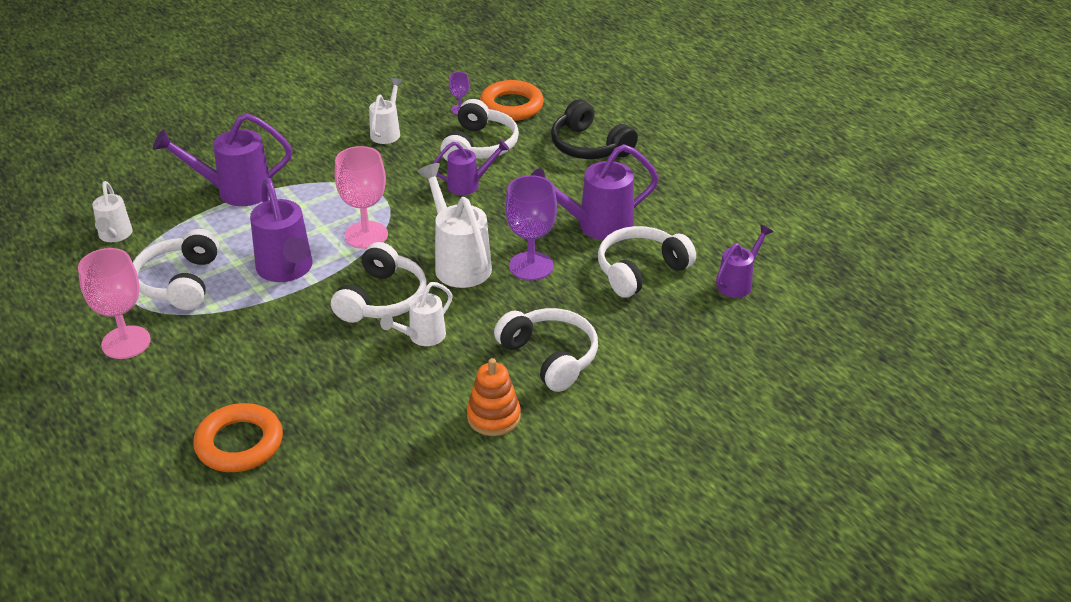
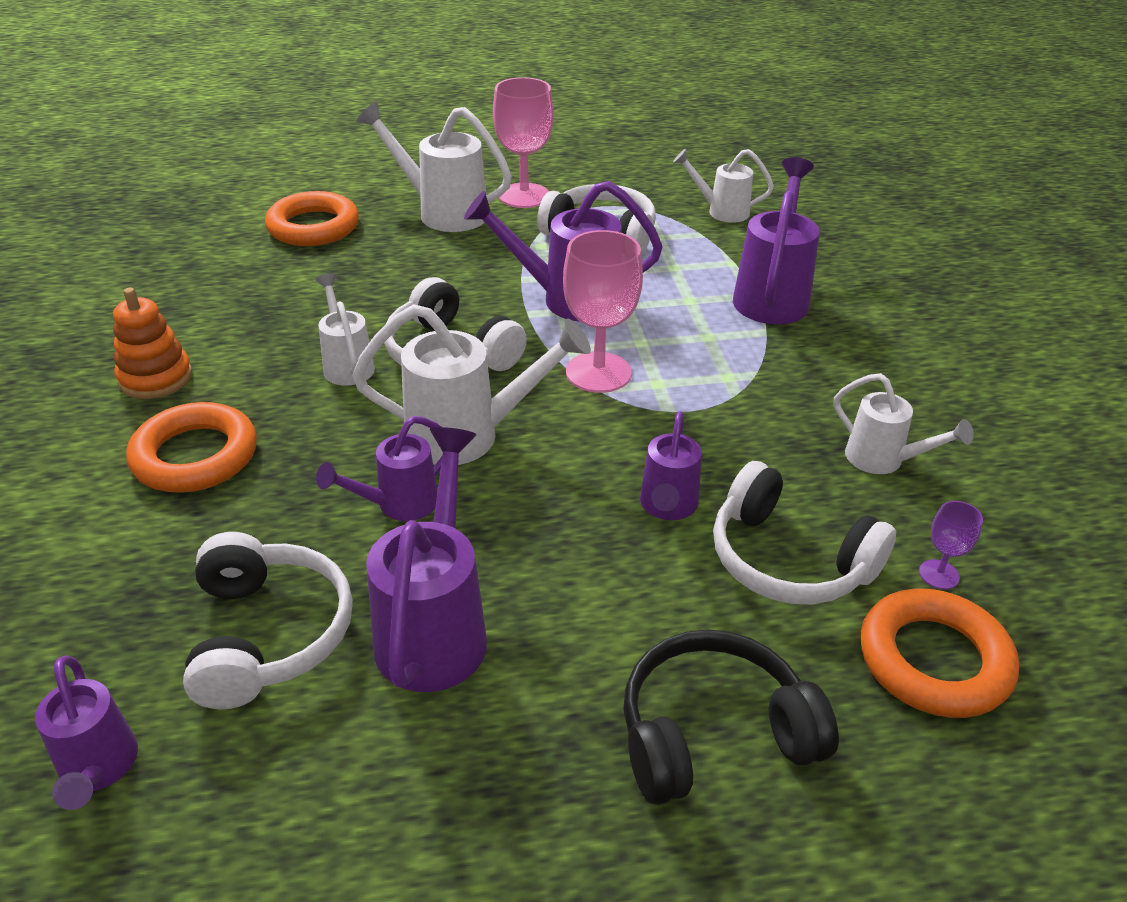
camera: 115 degrees right, 0 degrees up
(177, 378) = (442, 212): none -> white watering can
(531, 266) = (398, 505): purple goblet -> purple watering can
(550, 357) = (195, 456): white headphones -> orange ring

